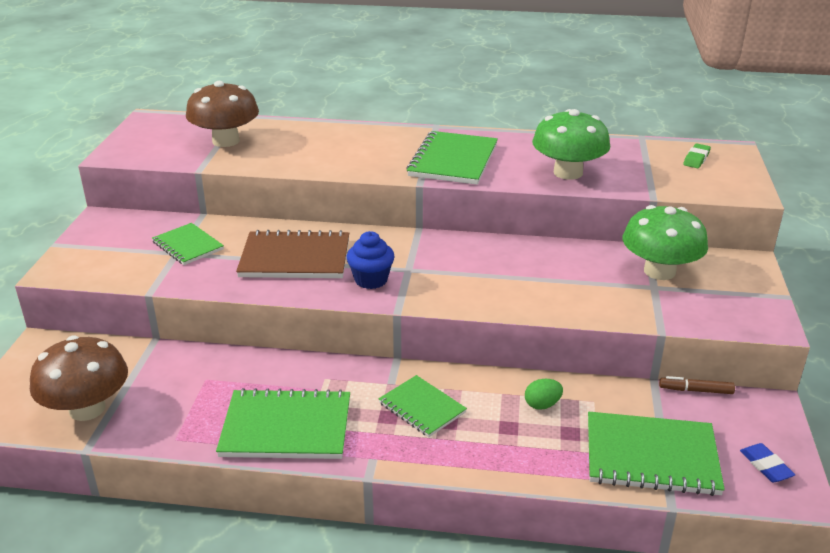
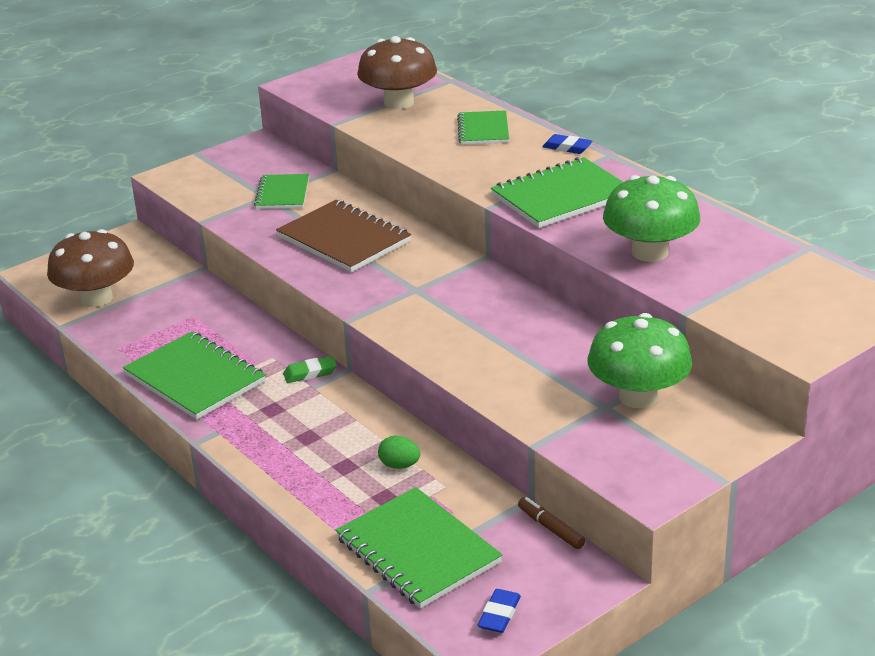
camera: 45 degrees right, 0 degrees up
(371, 280) = (371, 284): blue cupcake -> none
(401, 131) = (567, 148): none -> blue eraser
(422, 408) = (306, 416): green notebook -> green notebook (483, 130)
(696, 159) = (821, 294): green eraser -> green eraser (310, 373)

